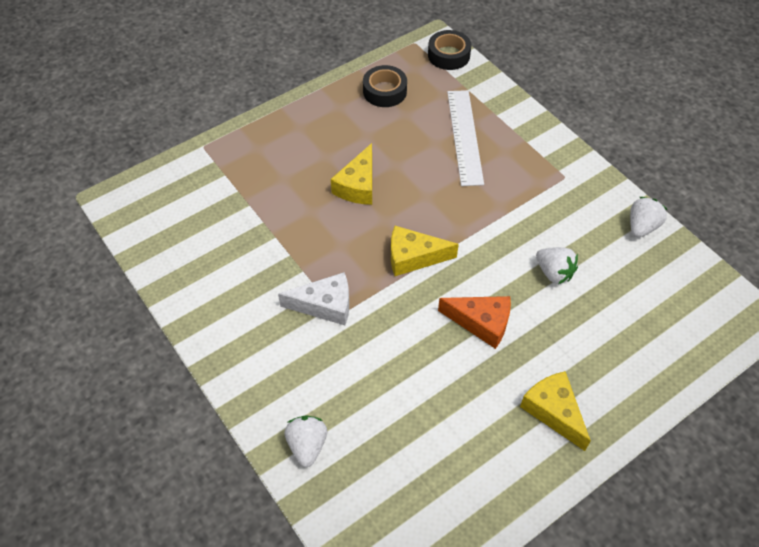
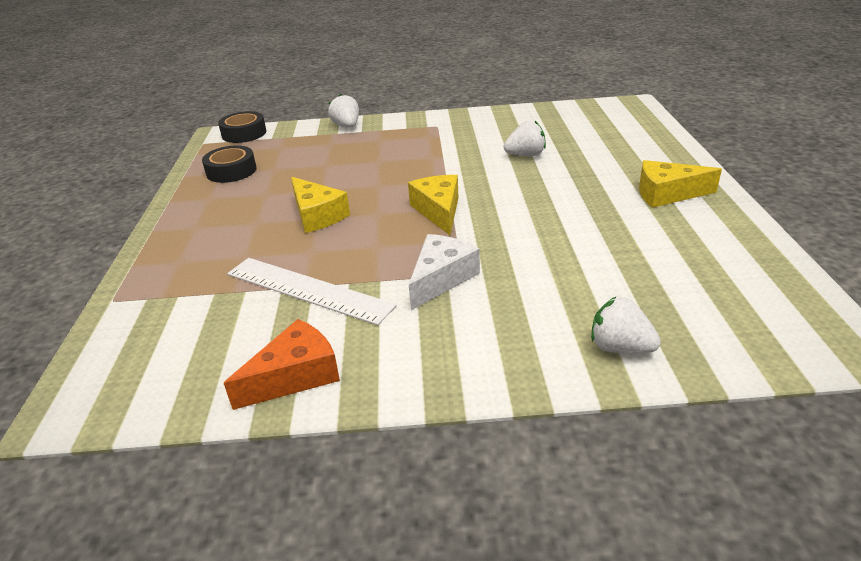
camera: 55 degrees left, 20 degrees down
(413, 257) = (438, 211): yellow cheese -> yellow cheese turned 135 degrees clockwise
(465, 136) = (339, 151): white ruler -> white ruler (308, 289)
(481, 323) = (546, 199): orange cheese -> orange cheese (295, 376)
(642, 226) = (517, 114): white strawberry -> white strawberry (347, 126)

